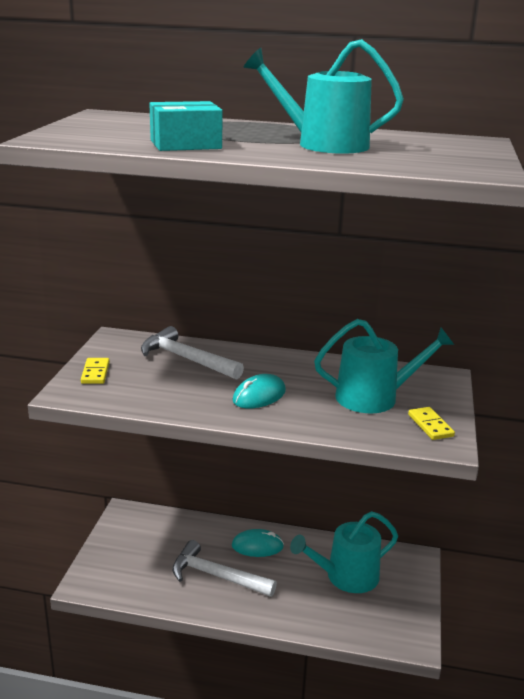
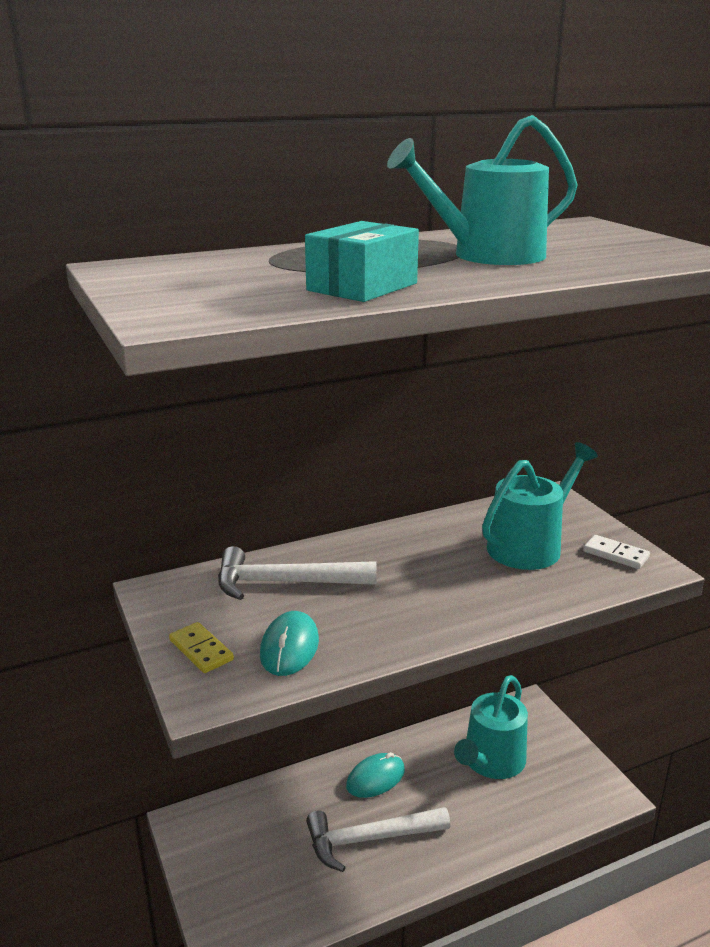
camera: 35 degrees left, 0 degrees up
(259, 396) = (426, 594): turquoise mouse -> turquoise mouse (289, 648)
(430, 425) = (615, 554): yellow domino -> white domino

